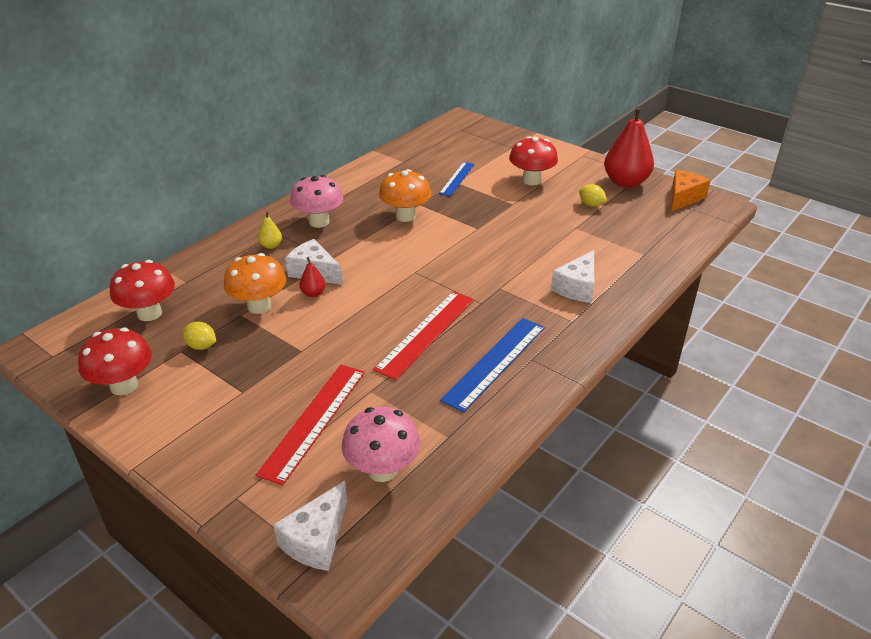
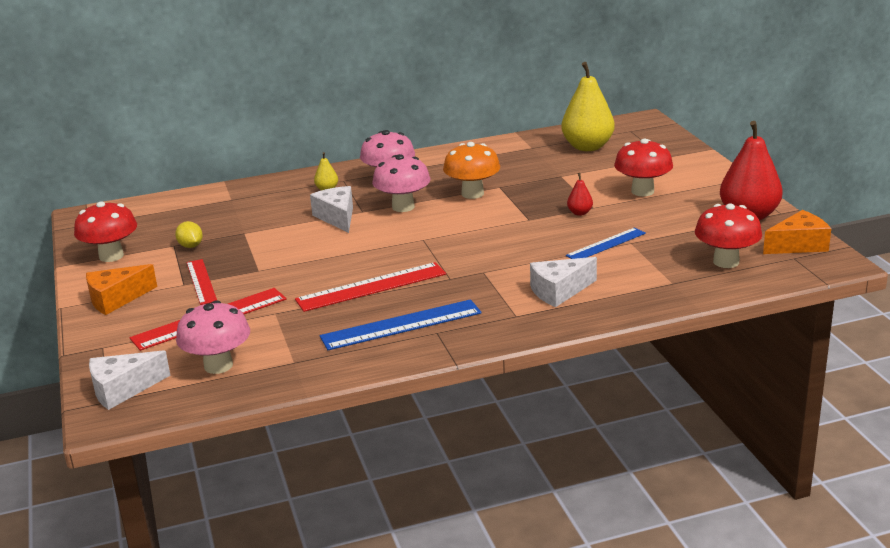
camera: 35 degrees right, 10 degrees down
(149, 313) = (180, 214): red mushroom -> red mushroom (726, 262)
(187, 435) = (116, 299): none -> orange cheese
(258, 382) = (201, 281): none -> red ruler
(259, 306) = (264, 231): orange mushroom -> none
(313, 293) = (317, 233): red pear -> red pear (579, 213)
(361, 245) = (403, 207): none -> pink mushroom
(446, 151) = (587, 147): none -> yellow pear
(457, 178) = (566, 173): blue ruler -> blue ruler (606, 244)
(591, 205) = (677, 227): yellow lemon -> none

